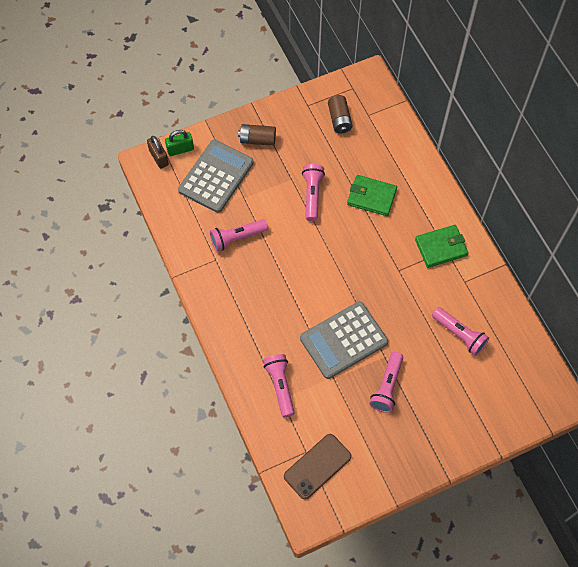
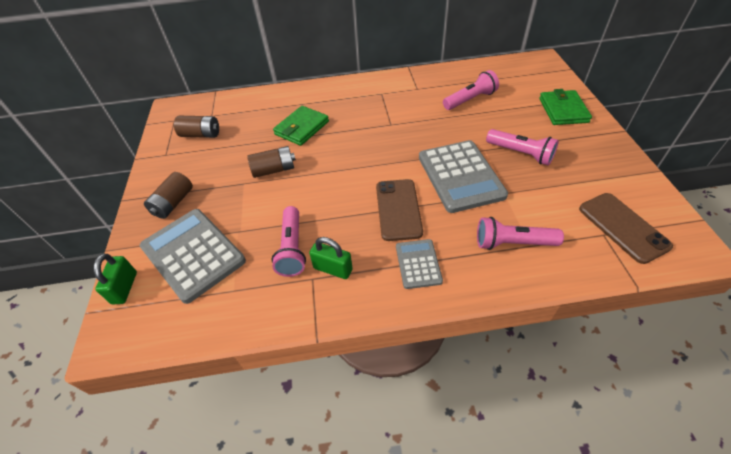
camera: 70 degrees left, 15 degrees down
(159, 157) = (116, 318): brown padlock -> none
(226, 270) = (333, 269): none -> green padlock
(244, 324) = (418, 264): none -> grey calculator
(293, 300) = (398, 209): none -> brown phone
(312, 195) = (274, 170): pink flashlight -> brown battery
(441, 247) = (377, 95): green wallet -> green wallet (563, 110)

